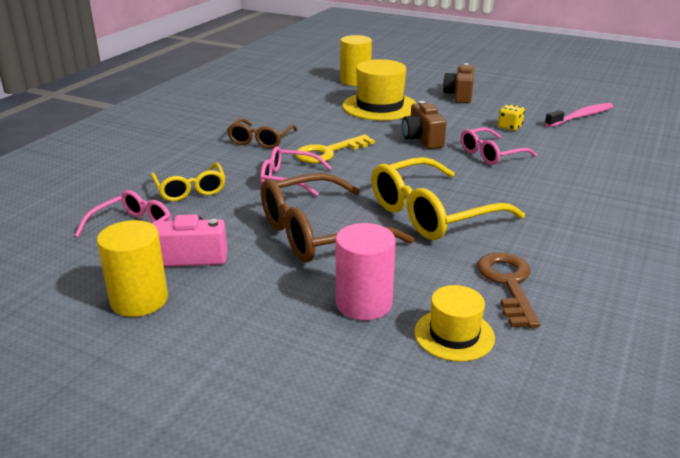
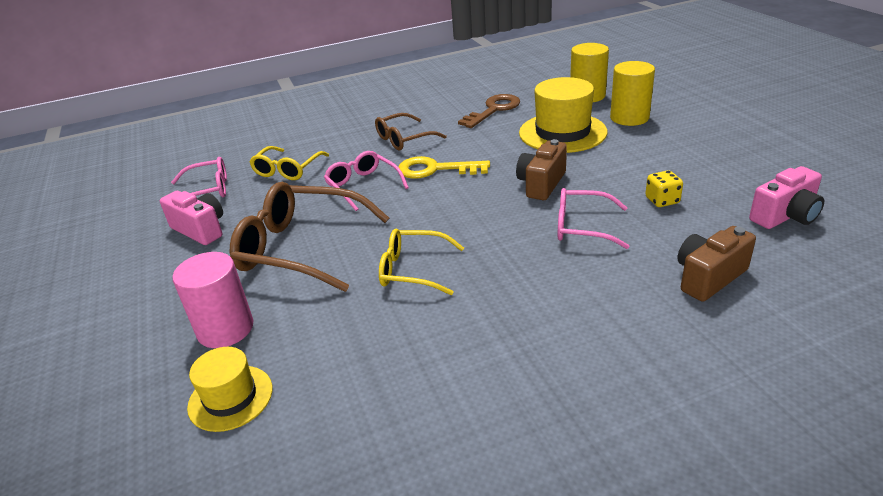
camera: 45 degrees right, 5 degrees up
(139, 300) = (127, 250): yellow cylinder -> yellow cylinder (629, 118)
(432, 213) = (413, 270): yellow glasses -> yellow glasses, size x0.58
(459, 95) = (672, 142): brown camera -> brown camera (708, 277)
(508, 284) = (350, 377): brown key -> brown key (494, 110)
(581, 117) = (785, 216): pink toothbrush -> pink camera

